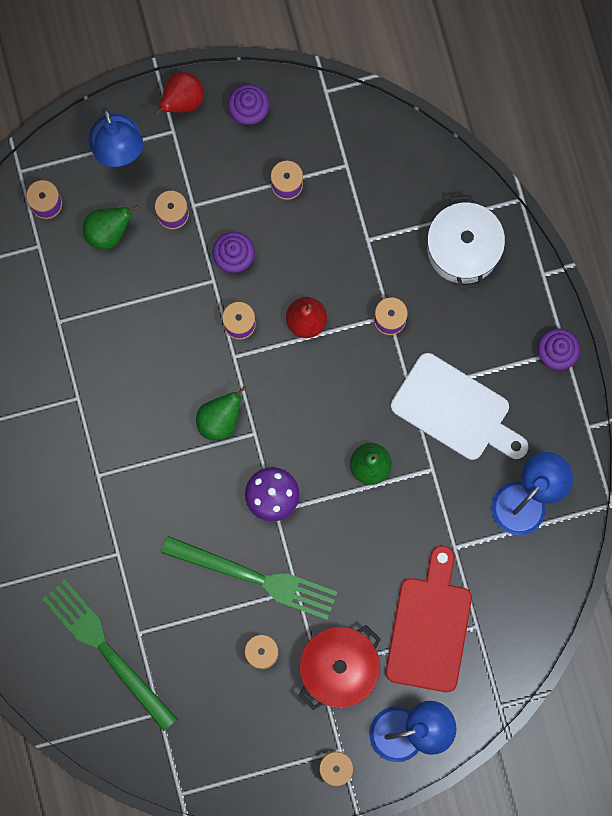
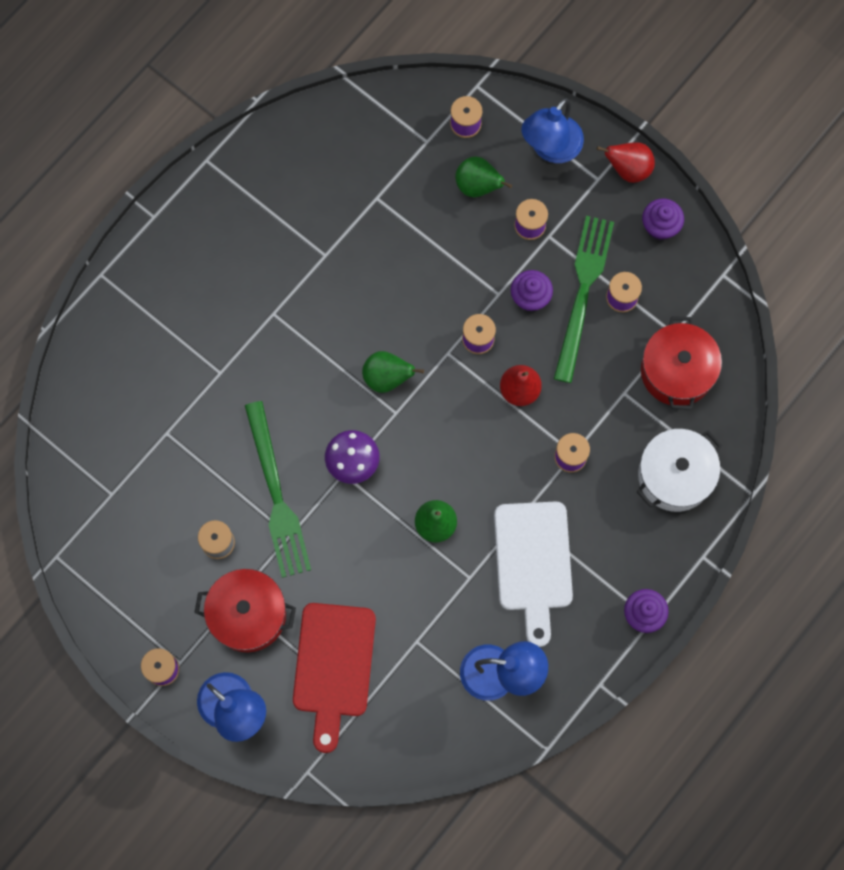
camera: 55 degrees right, 5 degrees down
(106, 650) = (135, 418): green fork -> green fork (583, 292)
(379, 185) = (677, 371): none -> red pot
(429, 627) = (333, 667): red cutting board -> red cutting board turned 120 degrees clockwise

